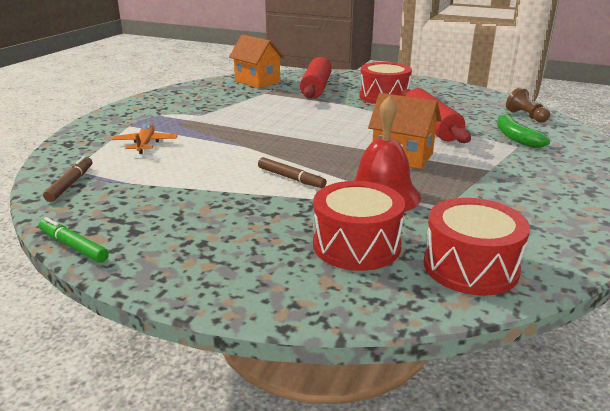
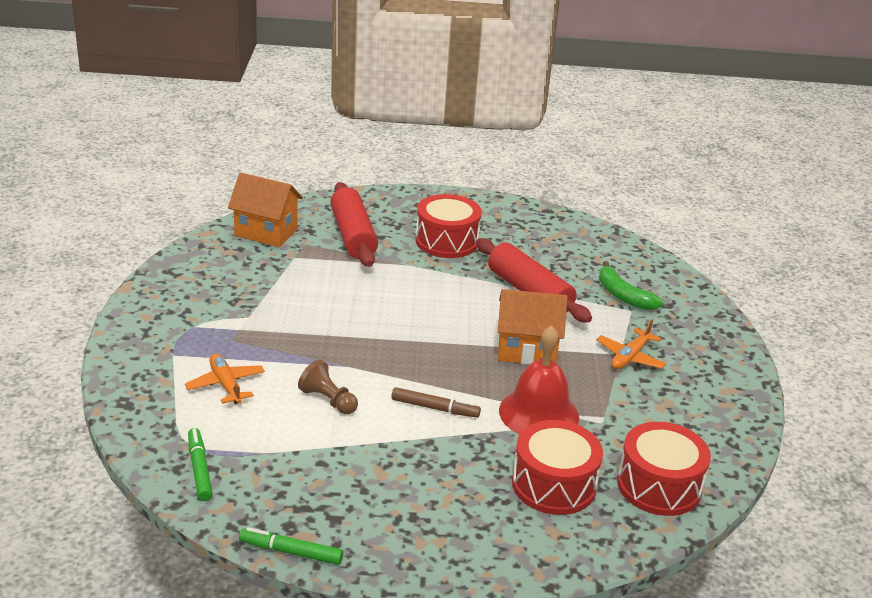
camera: 25 degrees left, 5 degrees up
(70, 184) = (199, 469): brown marker -> green marker
(498, 173) = (630, 357): none -> orange plane
(526, 116) = (619, 255): brown pawn -> brown pawn (328, 400)

